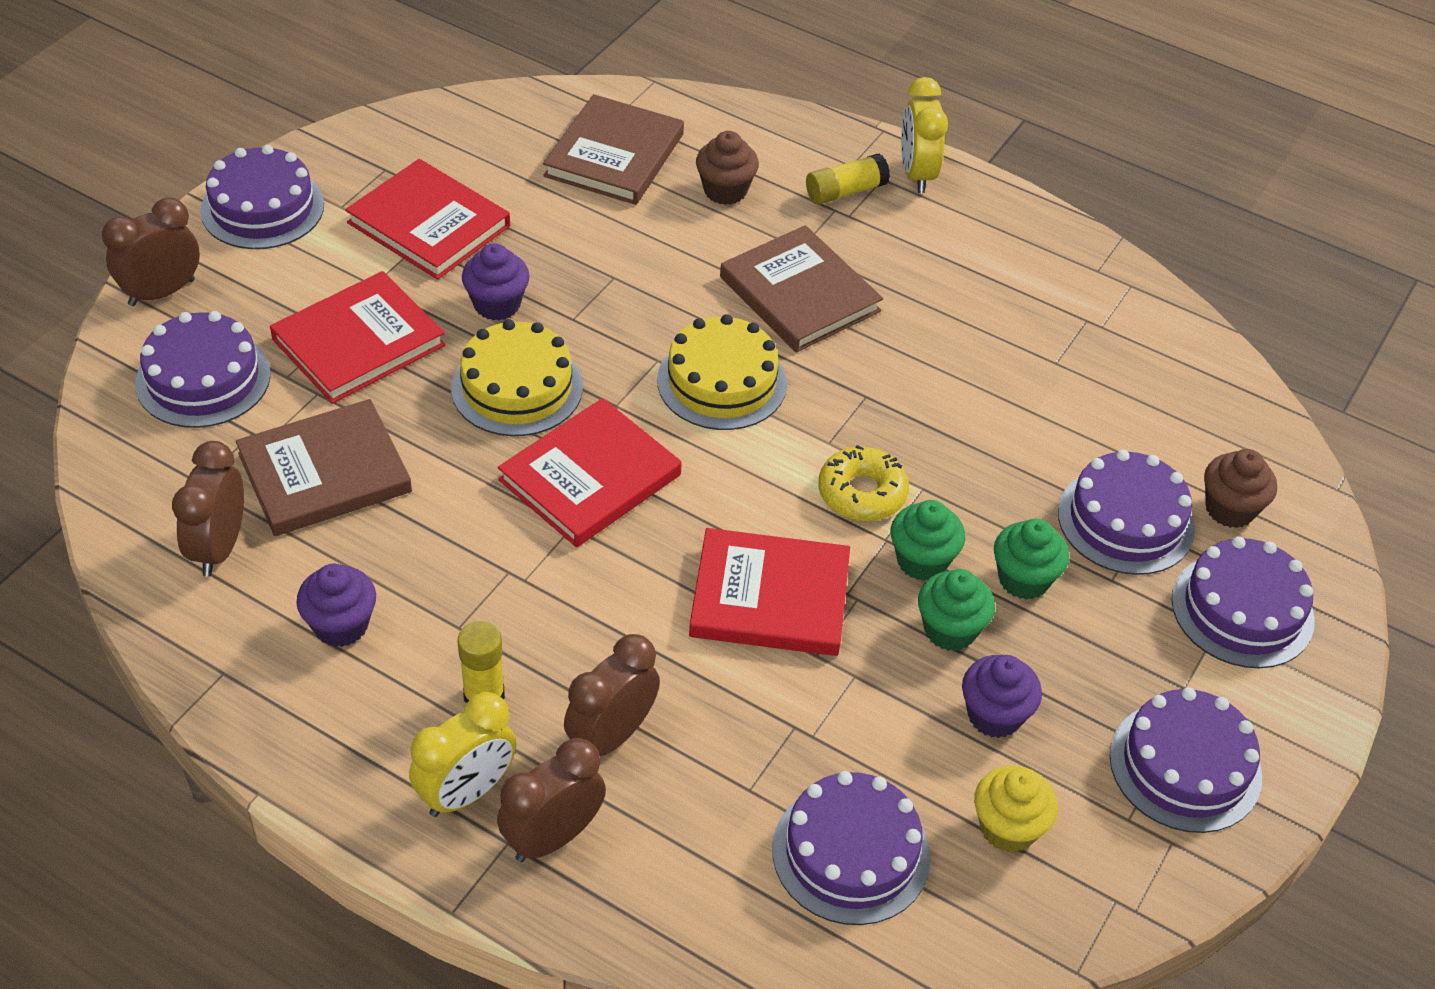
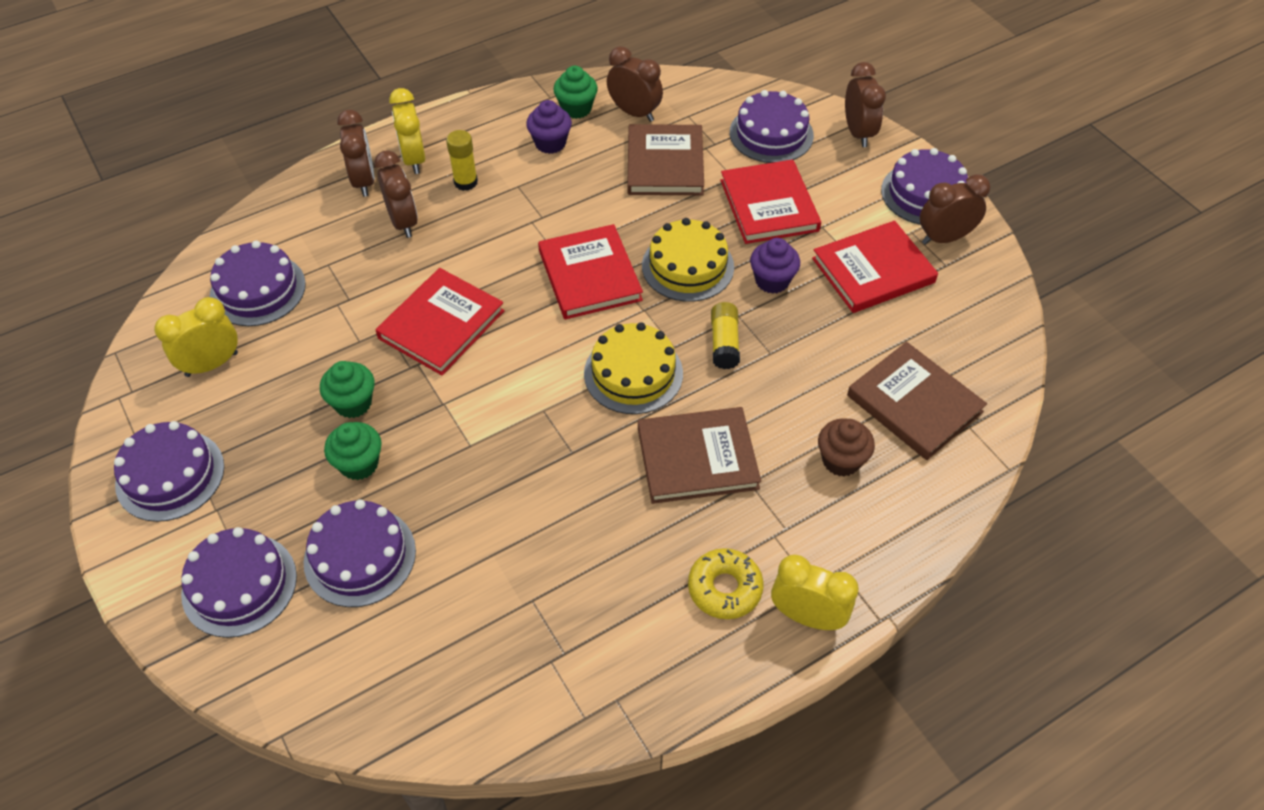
camera: 120 degrees right, 5 degrees up
(338, 178) = (944, 238): none -> brown clock
(845, 191) = (806, 547): yellow glue stick -> yellow glue stick (724, 343)
(862, 493) = (488, 408): yellow donut -> yellow donut (724, 588)
(922, 561) = (413, 414): green cupcake -> green cupcake (576, 109)
(994, 715) = (281, 395): purple cupcake -> none
(1008, 828) = (212, 364): yellow cupcake -> yellow clock
(1229, 509) = (320, 636): brown cupcake -> none

